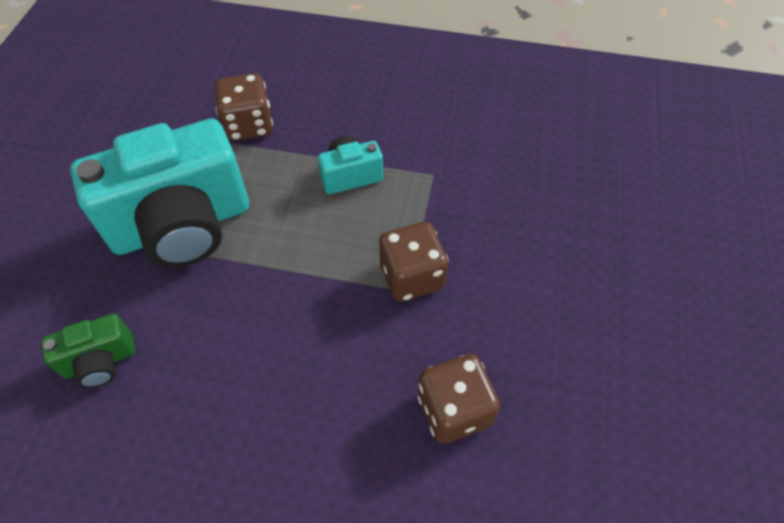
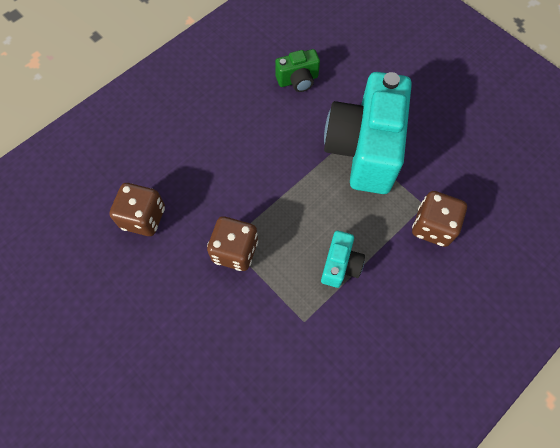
camera: 125 degrees right, 10 degrees up
(100, 361) = (298, 80): green camera -> green camera turned 120 degrees counterclockwise

